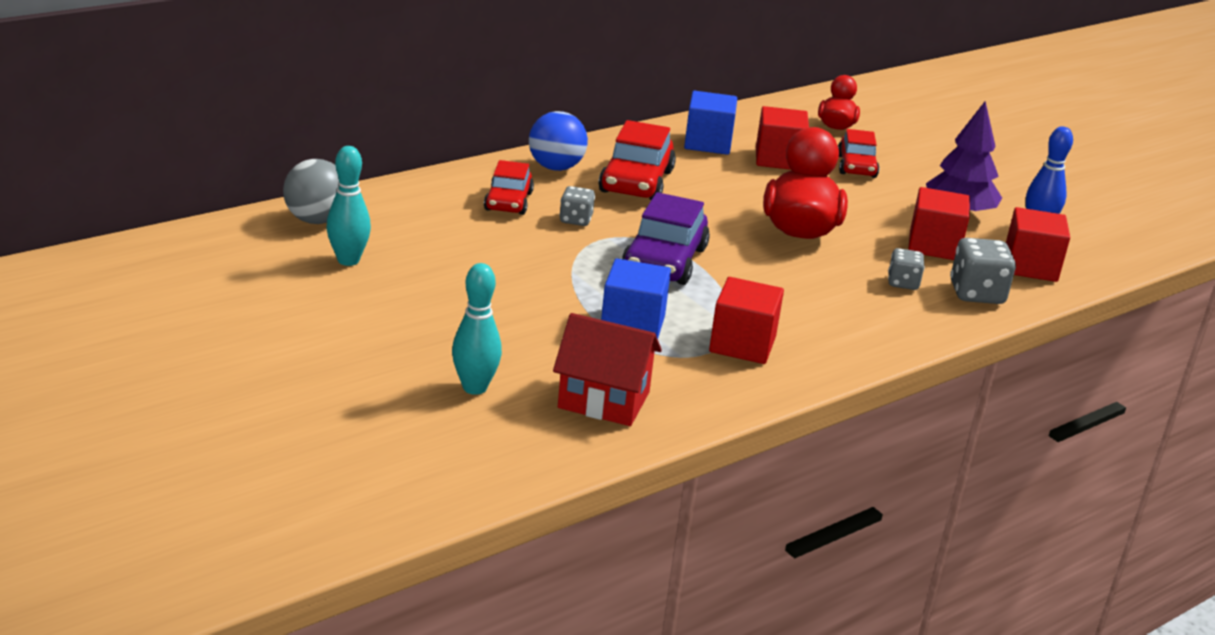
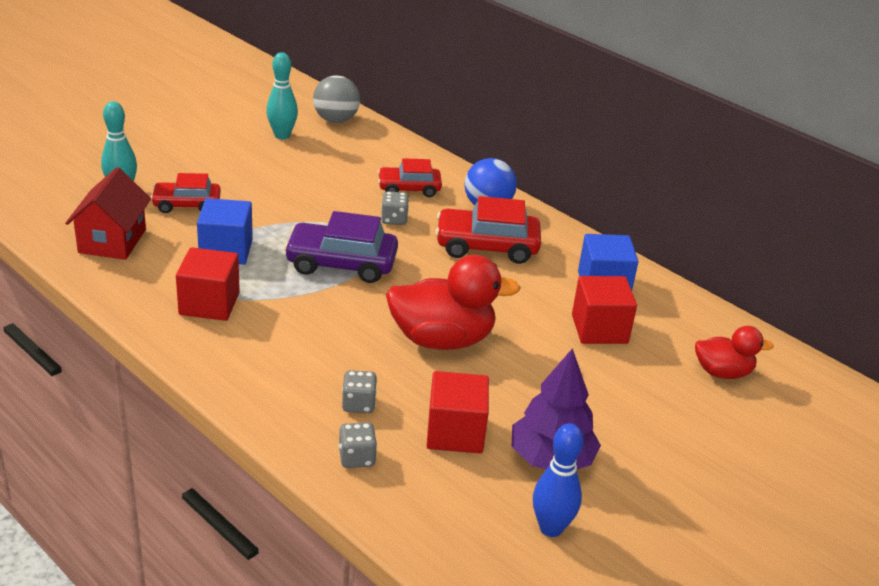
camera: 80 degrees right, 5 degrees up
(856, 166) = (622, 384): red car -> red car (187, 204)
(976, 293) = (356, 458): grey dice -> grey dice, size x0.62
(1030, 266) = (442, 509): red cube -> none

